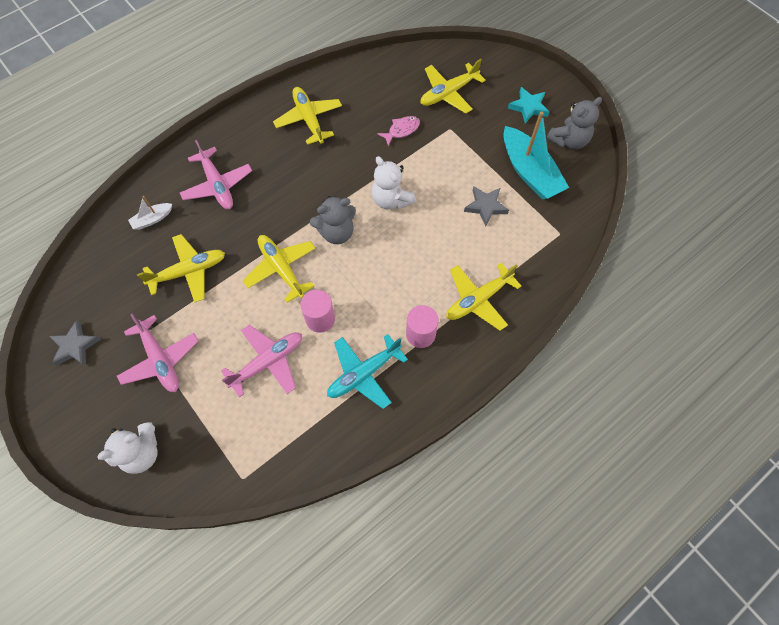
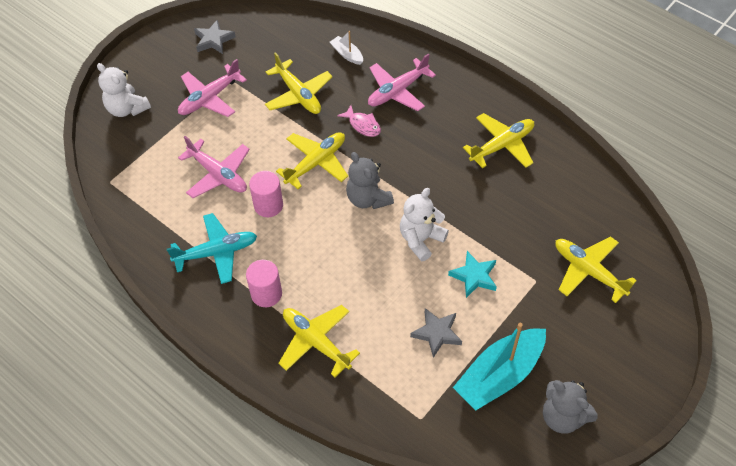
camera: 80 degrees right, 10 degrees down
(363, 374) = (217, 252): turquoise plane -> turquoise plane turned 120 degrees clockwise
(401, 130) = (517, 233): pink fish -> pink fish (363, 125)
(528, 107) = (600, 363): turquoise star -> turquoise star (474, 276)

